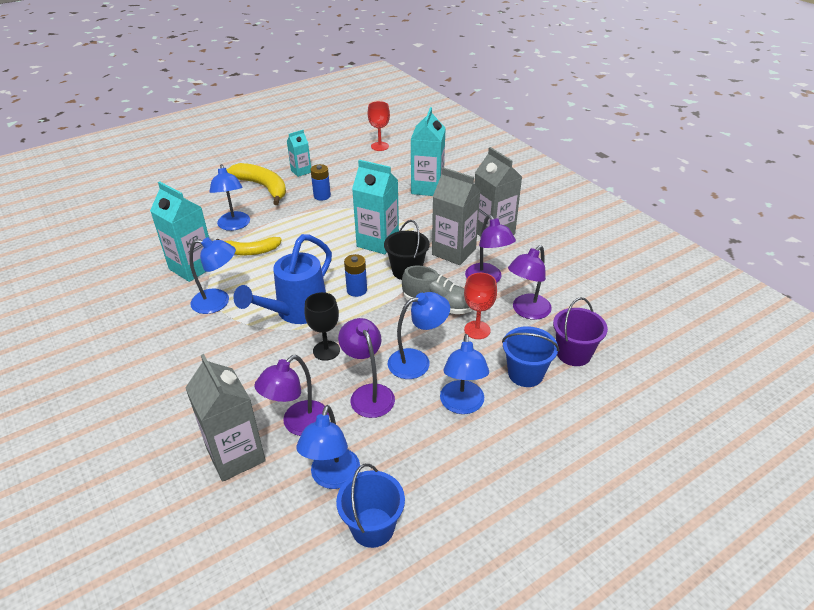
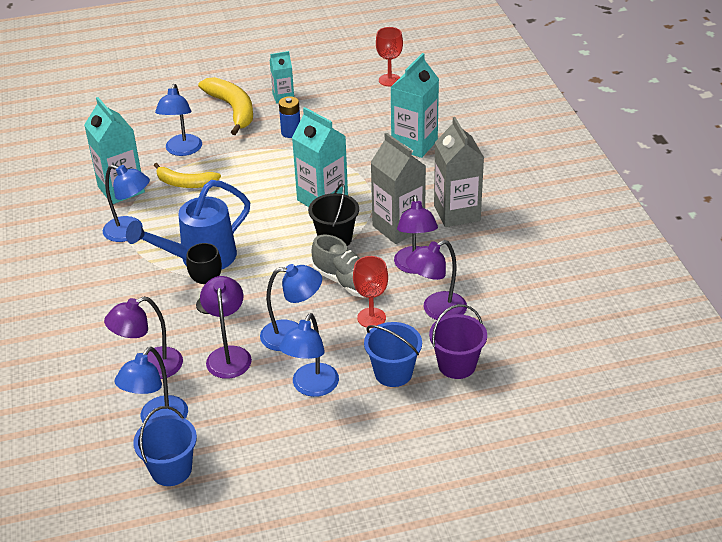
camera: 20 degrees right, 0 degrees up
(236, 455) = (84, 380): grey carton -> none
(357, 290) = (272, 248): blue battery -> none

